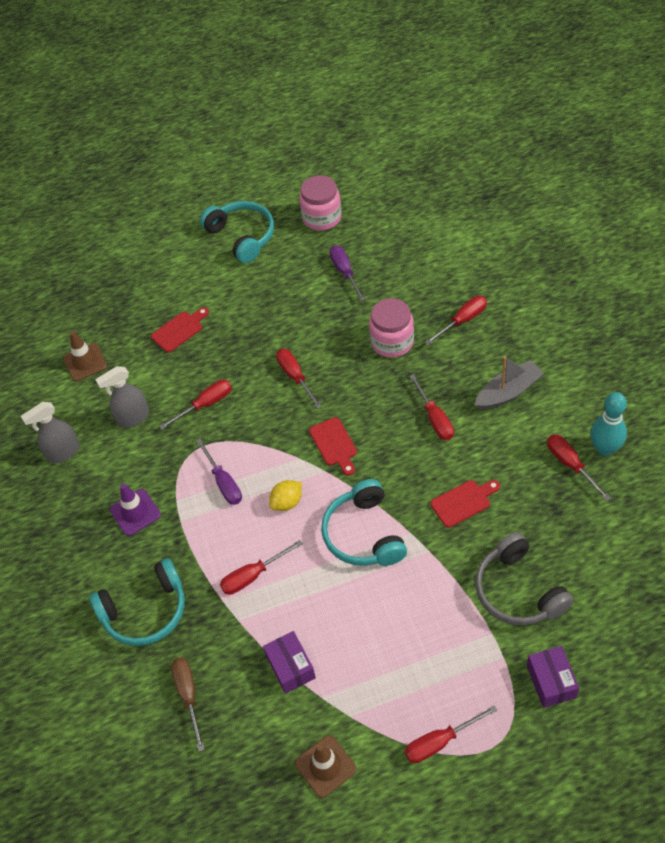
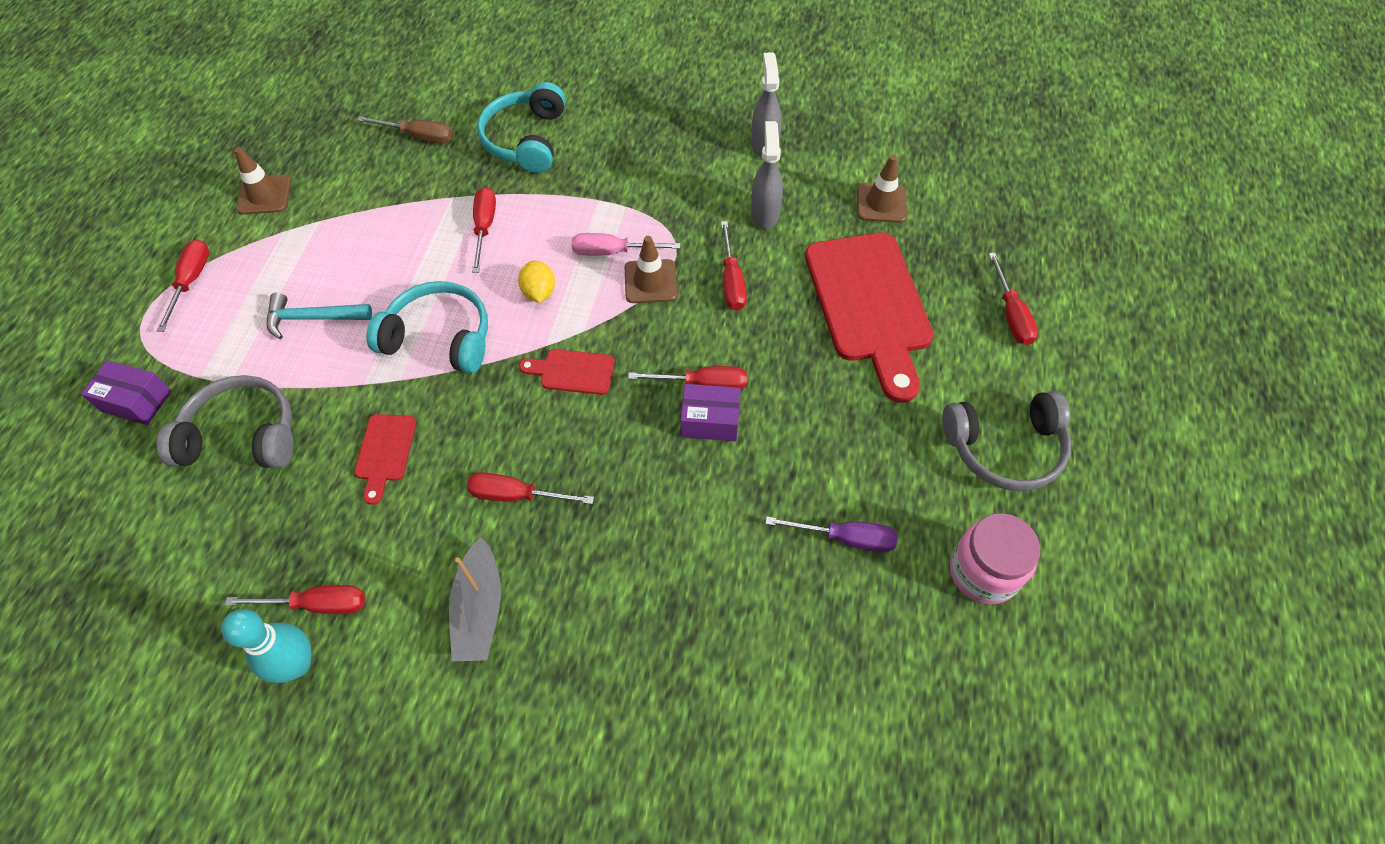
camera: 115 degrees right, 5 degrees up
(135, 512) = (640, 171): purple traffic cone -> none
(179, 330) = (869, 305): red cutting board -> red cutting board, size x2.22
(223, 482) = (613, 252): purple screwdriver -> pink screwdriver
(235, 446) = (650, 281): none -> brown traffic cone
(242, 236) = (1005, 448): turquoise headphones -> grey headphones
(290, 667) = (369, 213): purple box -> purple box (710, 421)
(392, 342) = (673, 521): pink jar -> none
(406, 625) = (313, 318): none -> turquoise hammer
(462, 321) = (641, 636): red screwdriver -> red screwdriver (1011, 314)

